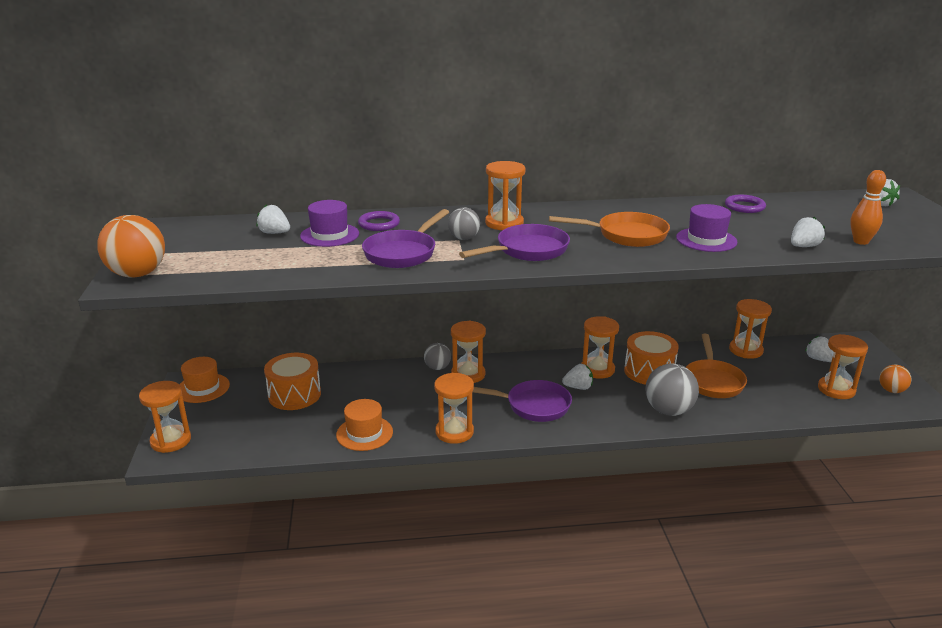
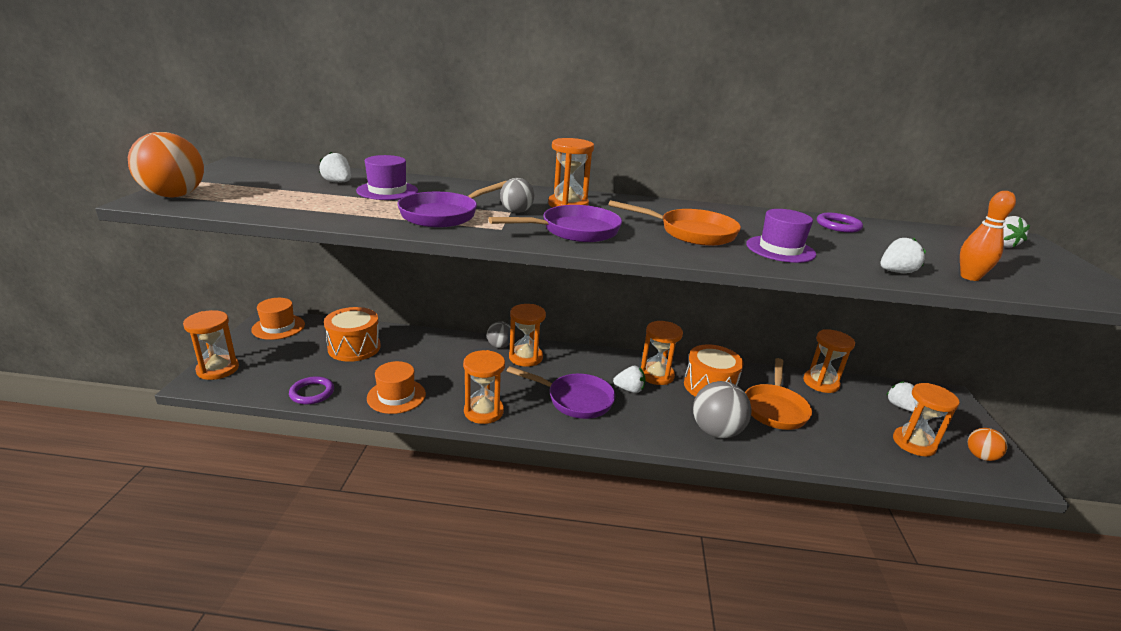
camera: 10 degrees right, 0 degrees up
(379, 224) = (443, 189): purple ring -> purple ring (312, 393)

